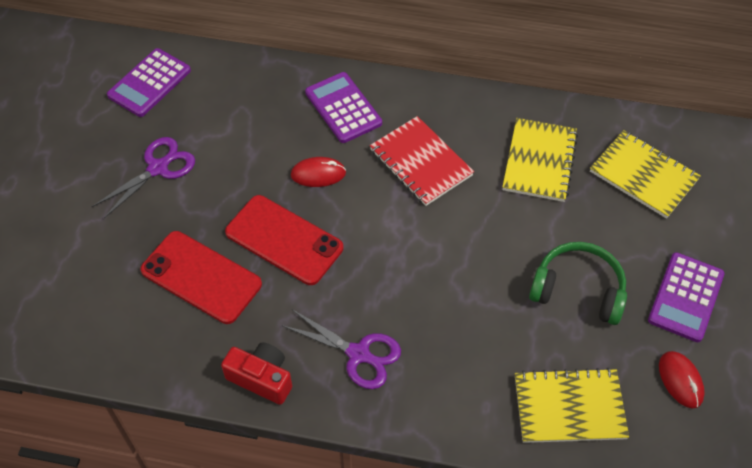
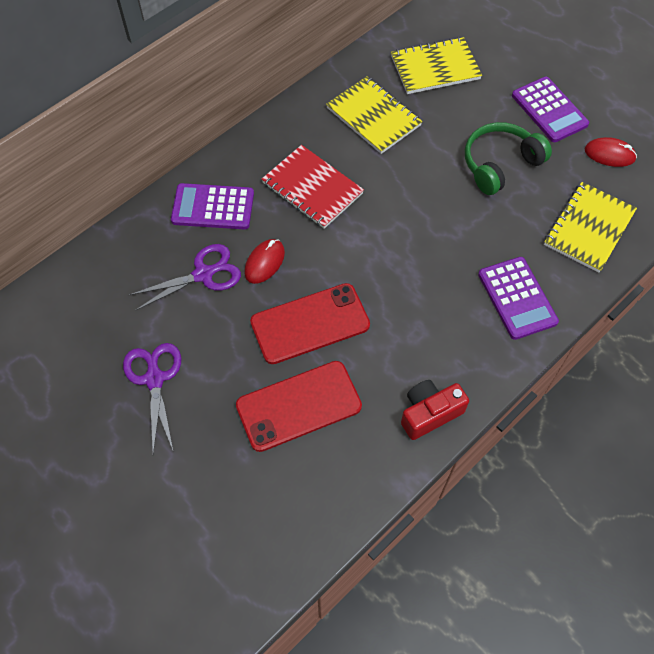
camera: 55 degrees left, 5 degrees up
(149, 83) = (50, 335): purple calculator -> purple calculator (517, 298)
(359, 354) = (456, 332): purple scissors -> purple scissors (204, 274)
(421, 162) = (312, 188): red notebook -> red notebook turned 45 degrees clockwise

